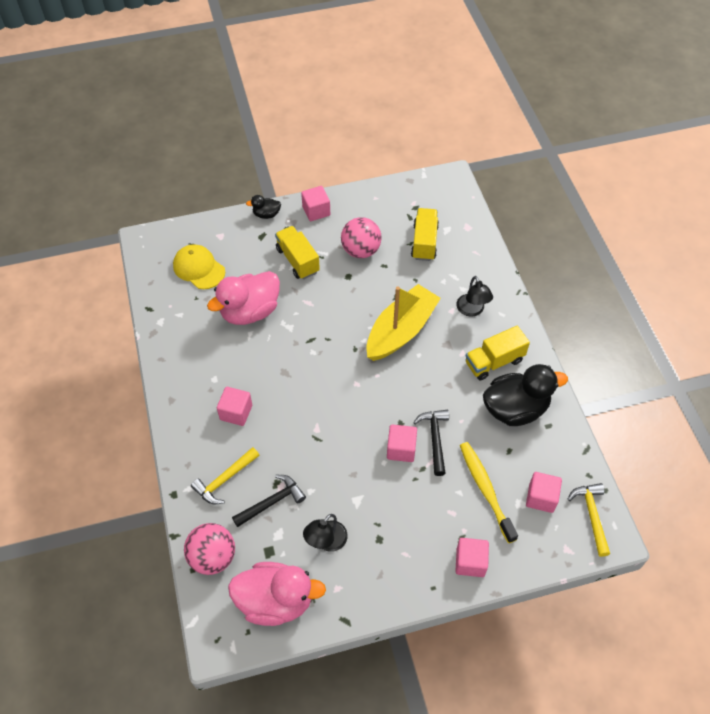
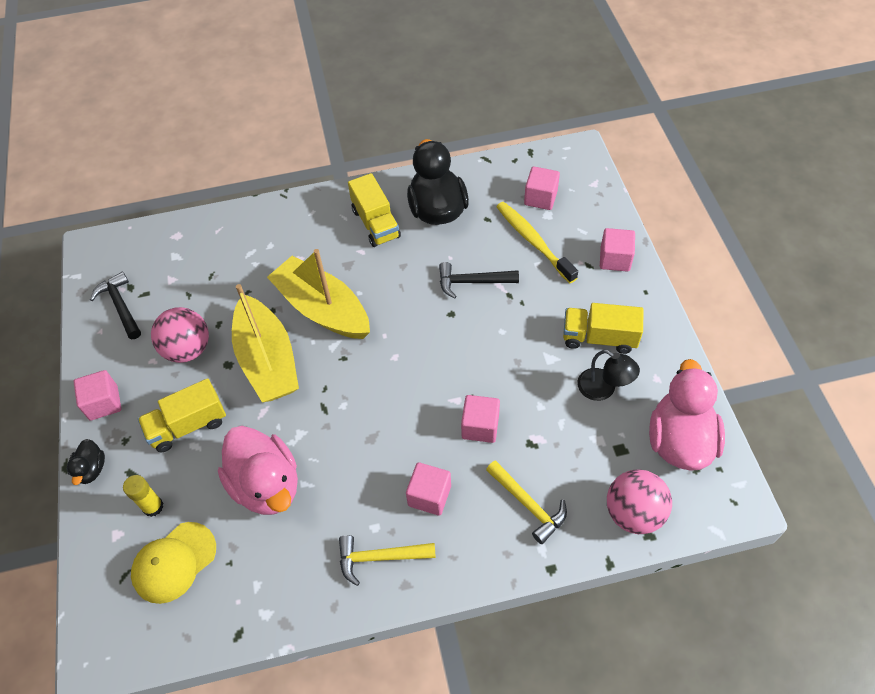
camera: 85 degrees left, 0 degrees up
(238, 251) = (153, 506): none -> yellow glue stick
(272, 502) = (556, 448): black hammer -> black hammer (120, 306)
(352, 300) = (267, 360): none -> yellow boat
(401, 449) = (485, 314): pink cube -> pink cube (480, 426)
(424, 242) = (190, 280): yellow truck -> yellow truck (599, 338)
(472, 310) = (303, 238): black lamp -> none
(485, 490) = (533, 241): yellow toothbrush -> yellow toothbrush turned 75 degrees clockwise
(591, 515) = (557, 162): yellow hammer -> yellow hammer (380, 557)

